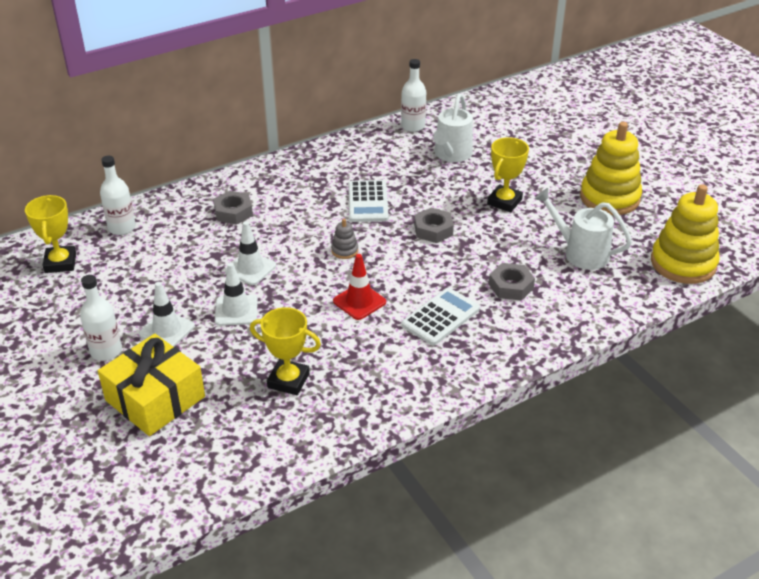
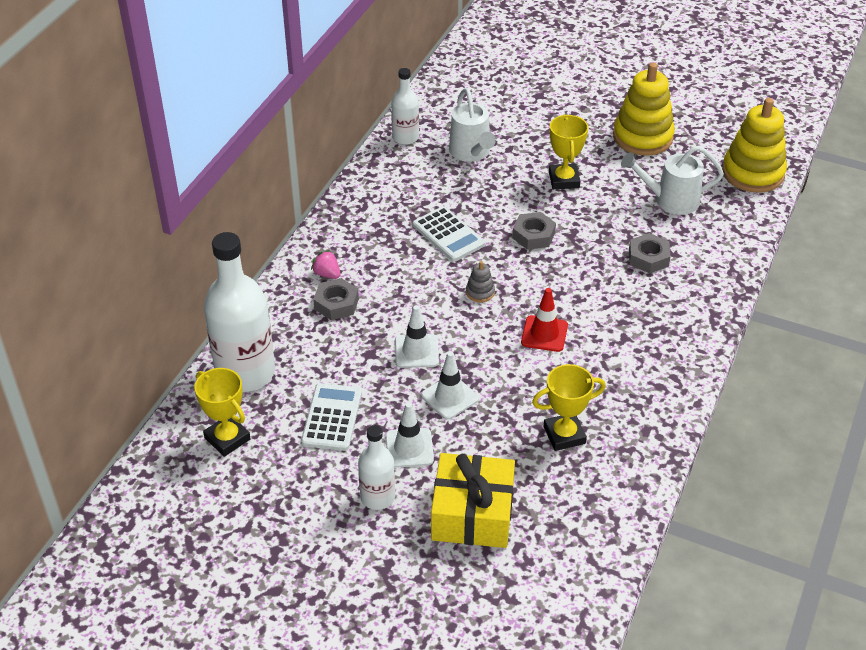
camera: 35 degrees left, 5 degrees up
(122, 228) = (245, 372): white bottle -> white bottle, size x1.86
(250, 190) = (327, 274): none -> pink strawberry
(440, 317) = (623, 314): white calculator -> white calculator (332, 417)

